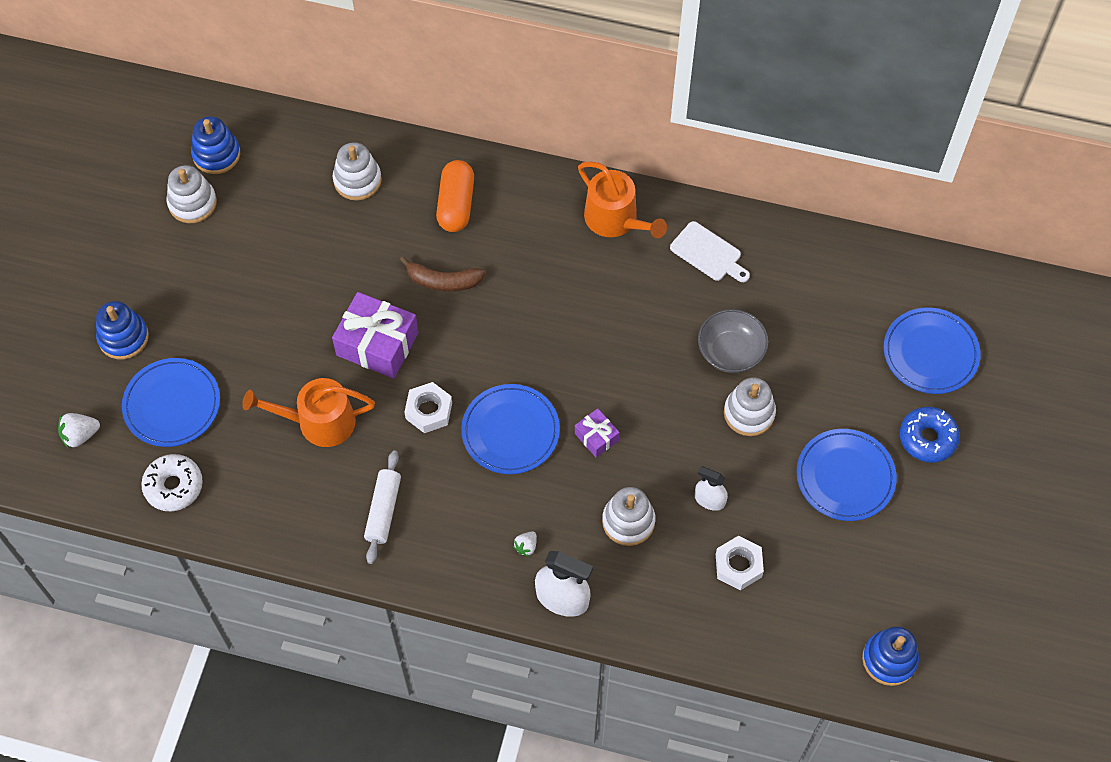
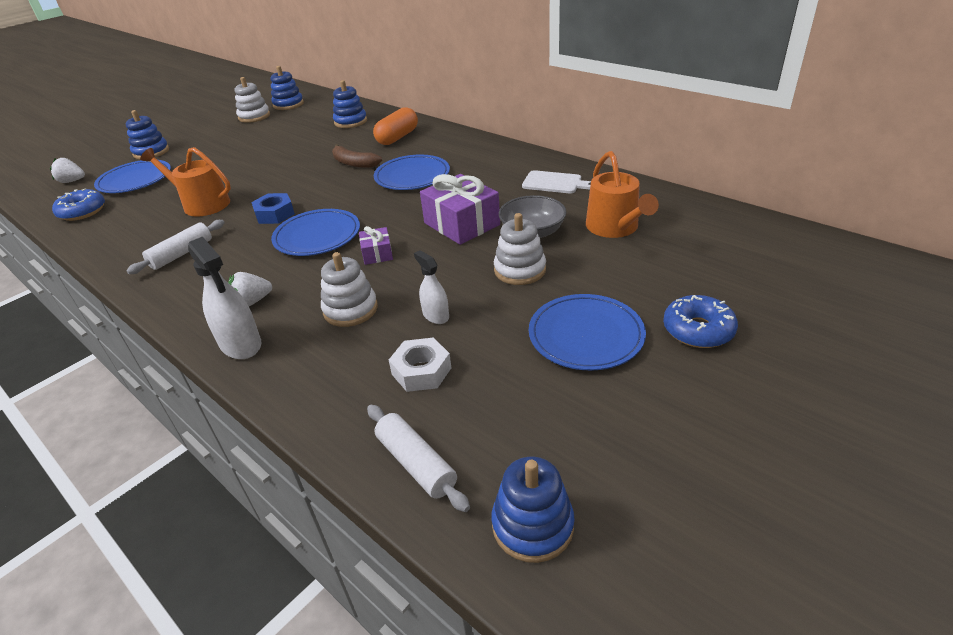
camera: 30 degrees right, 25 degrees down
(174, 486) = (82, 212): white donut -> blue donut
(357, 180) = (350, 122): white stacking toy -> blue stacking toy
(377, 344) = (281, 180): purple gift -> purple gift (462, 224)
(429, 411) = (275, 214): white nut -> blue nut
(526, 546) = (252, 301): white strawberry -> white strawberry, size x1.55
(615, 219) = (497, 158): orange watering can -> orange watering can (615, 227)
(708, 253) = (555, 183): white cutting board -> white cutting board turned 45 degrees counterclockwise
(789, 648) = (416, 463): none -> white rolling pin
(930, 353) = (731, 272): blue plate -> blue plate (412, 176)

